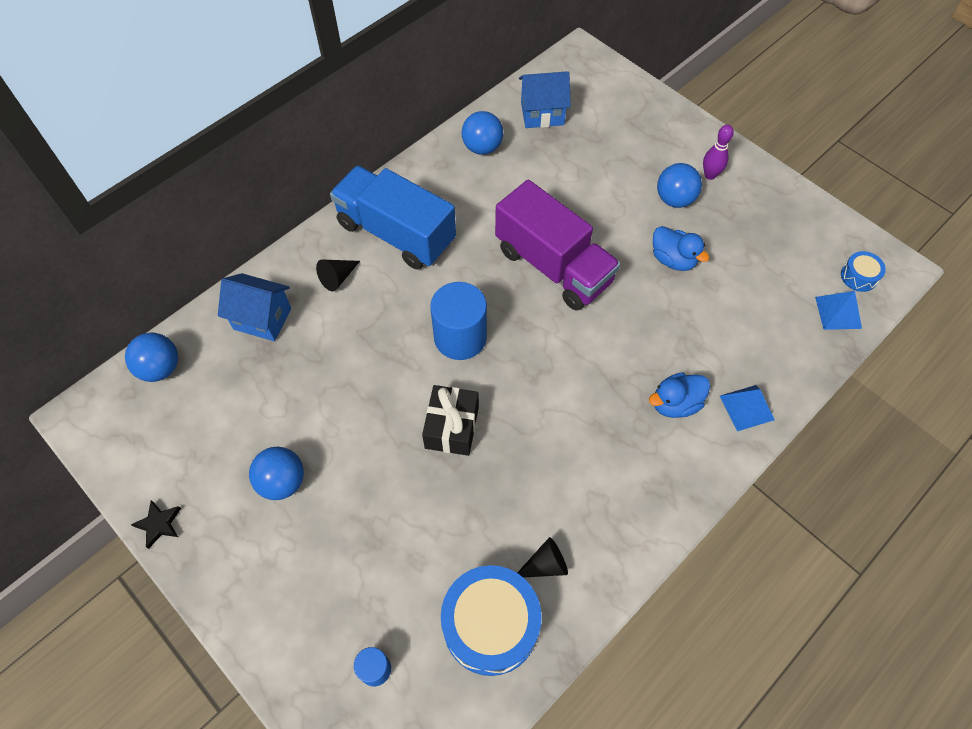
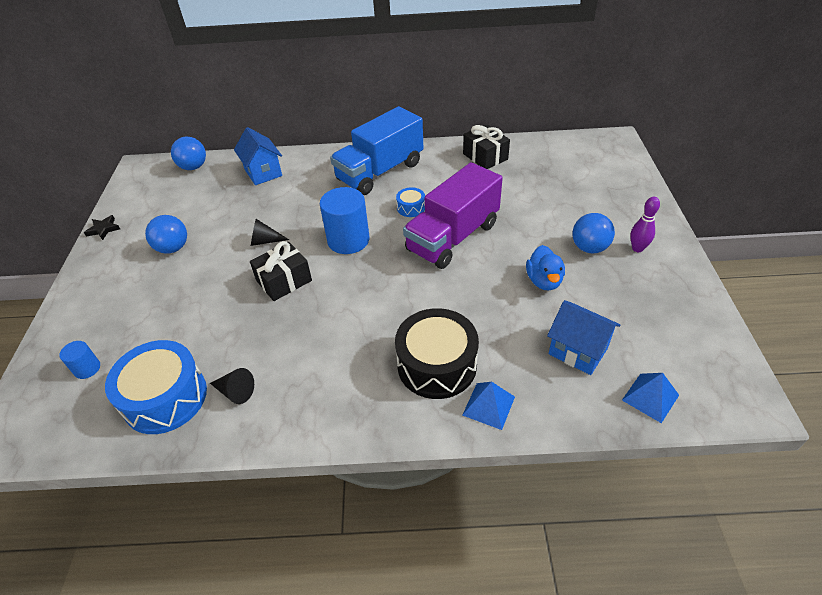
camera: 45 degrees right, 15 degrees down
(338, 278) = (322, 175): black cone -> black cone (265, 241)
(396, 233) = (380, 172): blue truck -> blue truck turned 120 degrees counterclockwise
(482, 147) = (485, 156): blue ball -> black gift
(542, 114) = (547, 158): blue house -> blue house (578, 351)
(553, 266) = (453, 237): purple truck -> purple truck turned 45 degrees clockwise
(675, 403) = (437, 365): blue duck -> black drum
(859, 276) = (702, 385): blue drum -> blue drum (411, 208)

